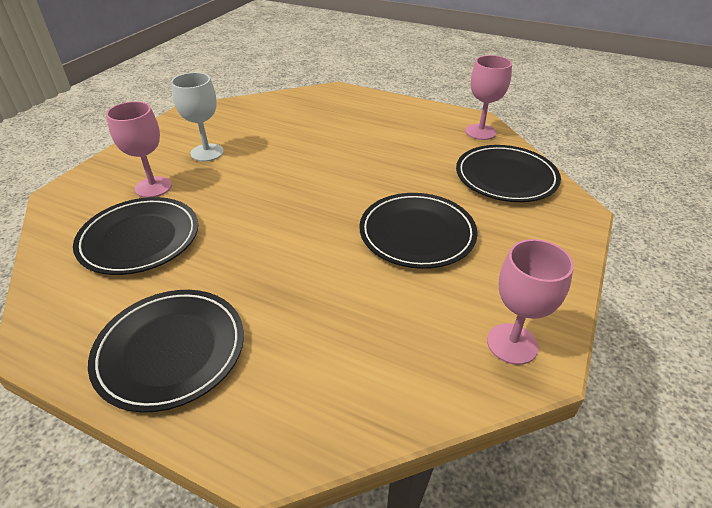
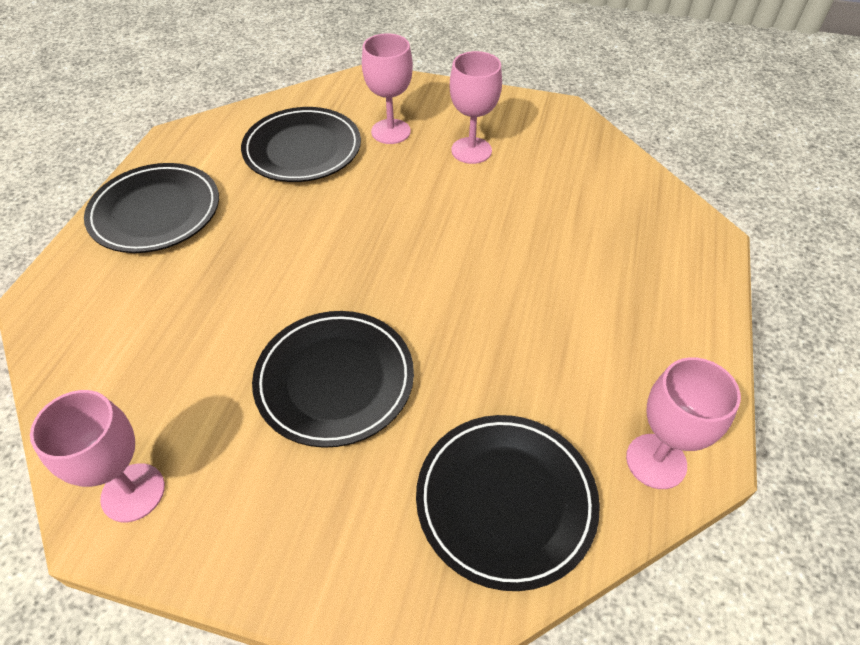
camera: 80 degrees right, 10 degrees up
(207, 153) = (471, 150): white goblet -> pink goblet

